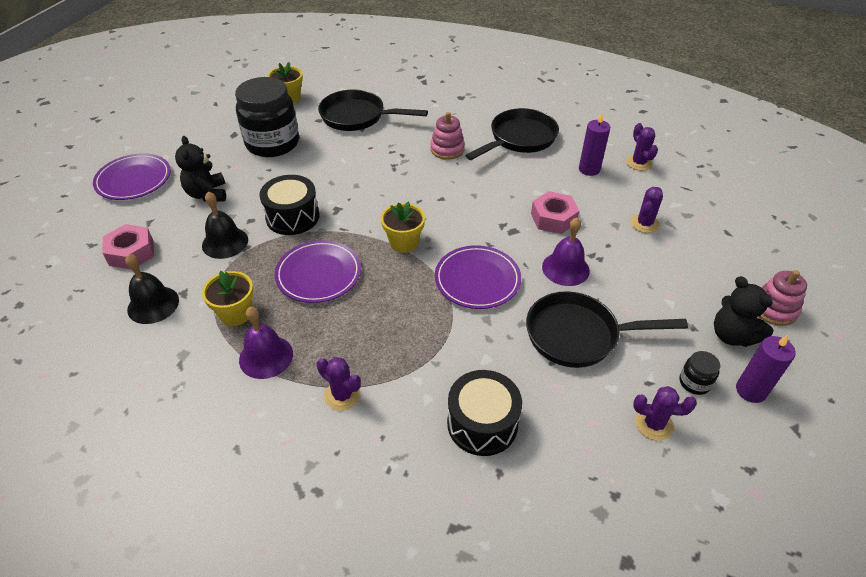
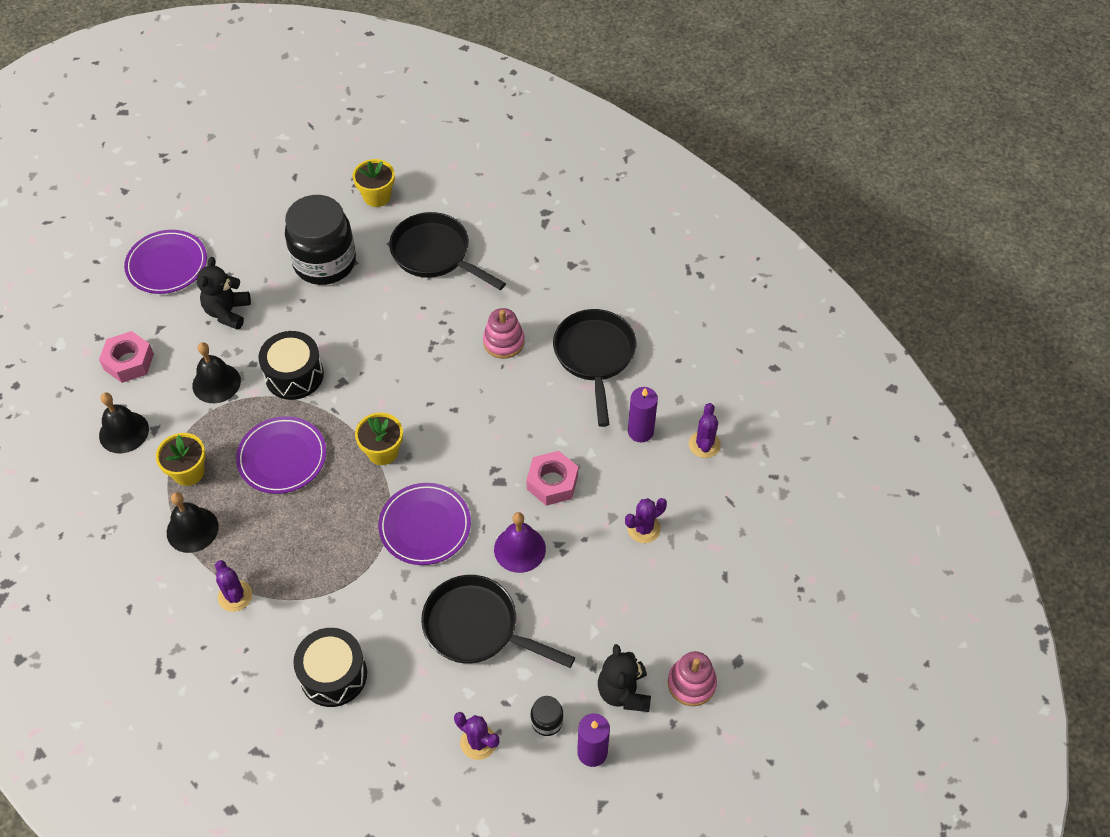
camera: 25 degrees right, 10 degrees up
(266, 356) = (192, 529): purple bell -> black bell
(519, 139) = (595, 356): black pan -> black pan turned 75 degrees counterclockwise

